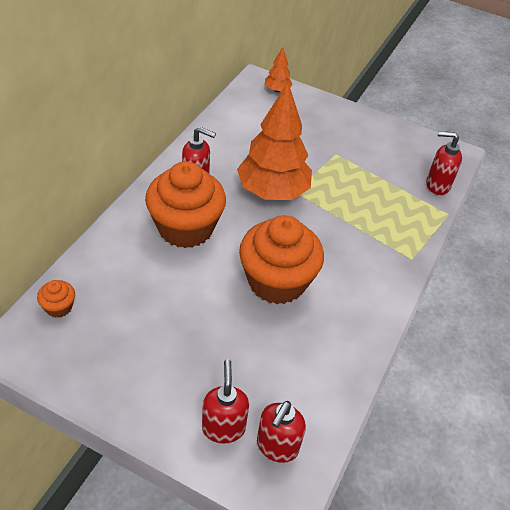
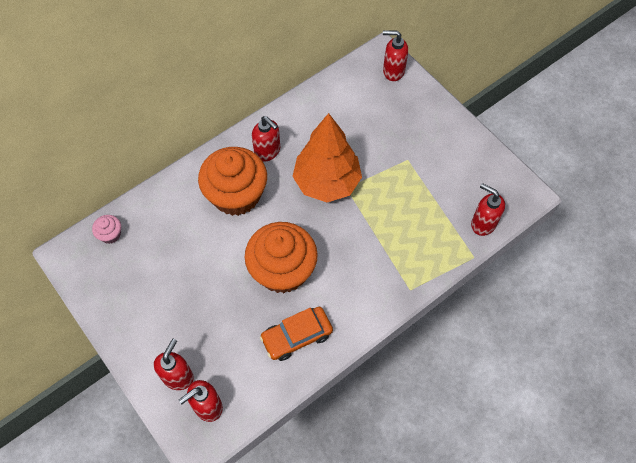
camera: 30 degrees right, 15 degrees up
(59, 307) = (110, 234): orange cupcake -> pink cupcake
(277, 90) = (393, 71): orange tree -> red soap dispenser
(331, 338) = (297, 336): none -> orange car

